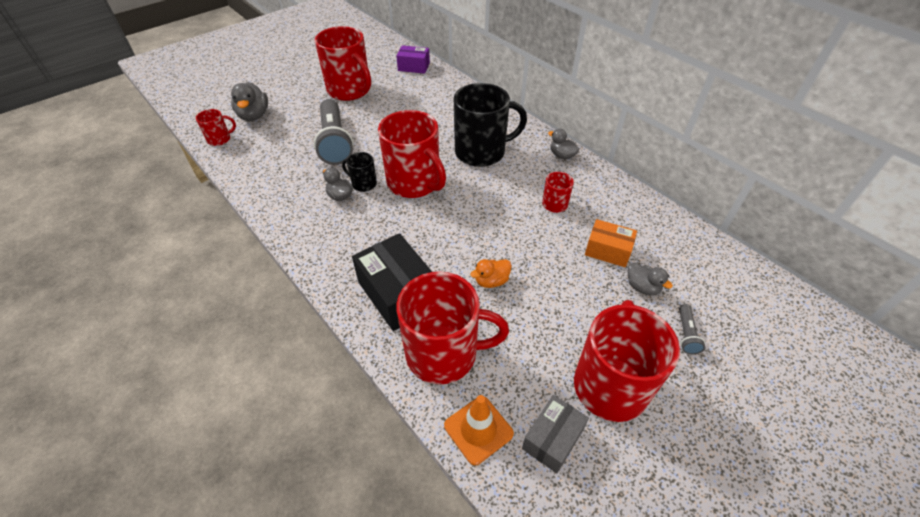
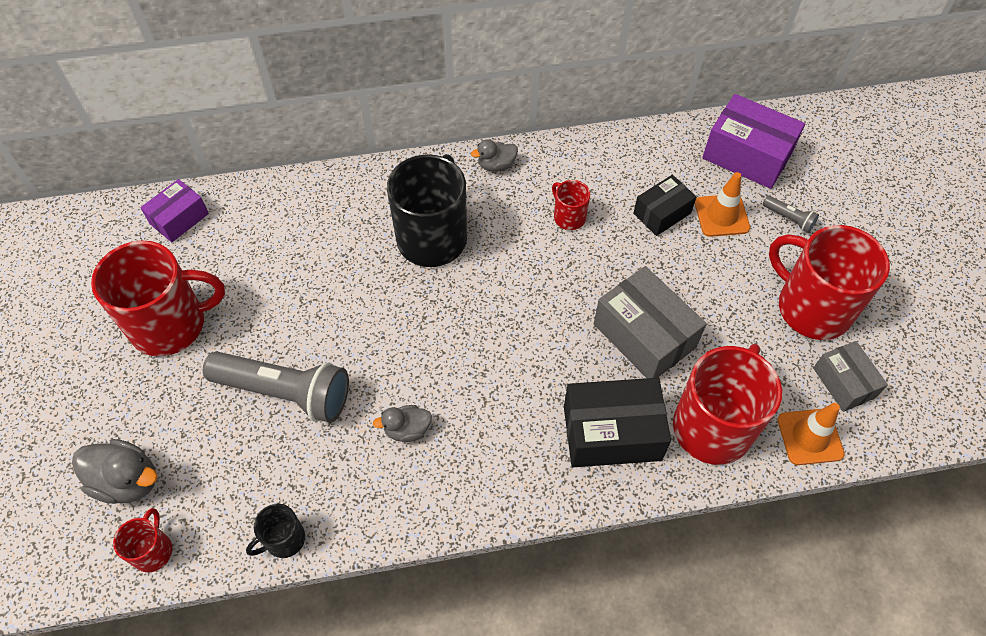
camera: 60 degrees left, 10 degrees up
(363, 184) = (402, 393): black mug -> black mug (284, 539)
(414, 183) = (440, 335): red mug -> none
(491, 281) = (644, 336): orange duck -> grey box
(607, 250) = (662, 213): orange box -> black box
(642, 287) = (721, 215): grey duck -> orange traffic cone
(719, 282) = (747, 155): none -> purple box

